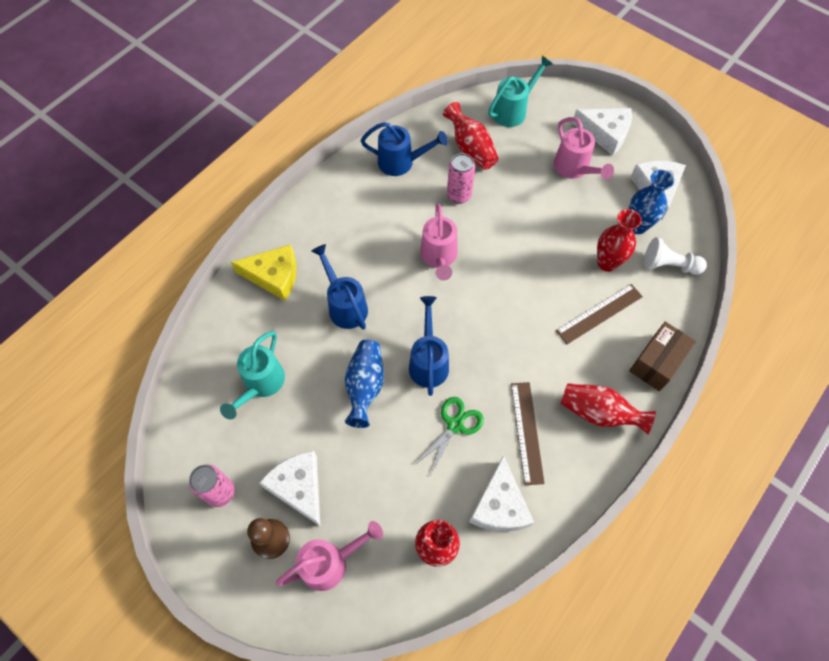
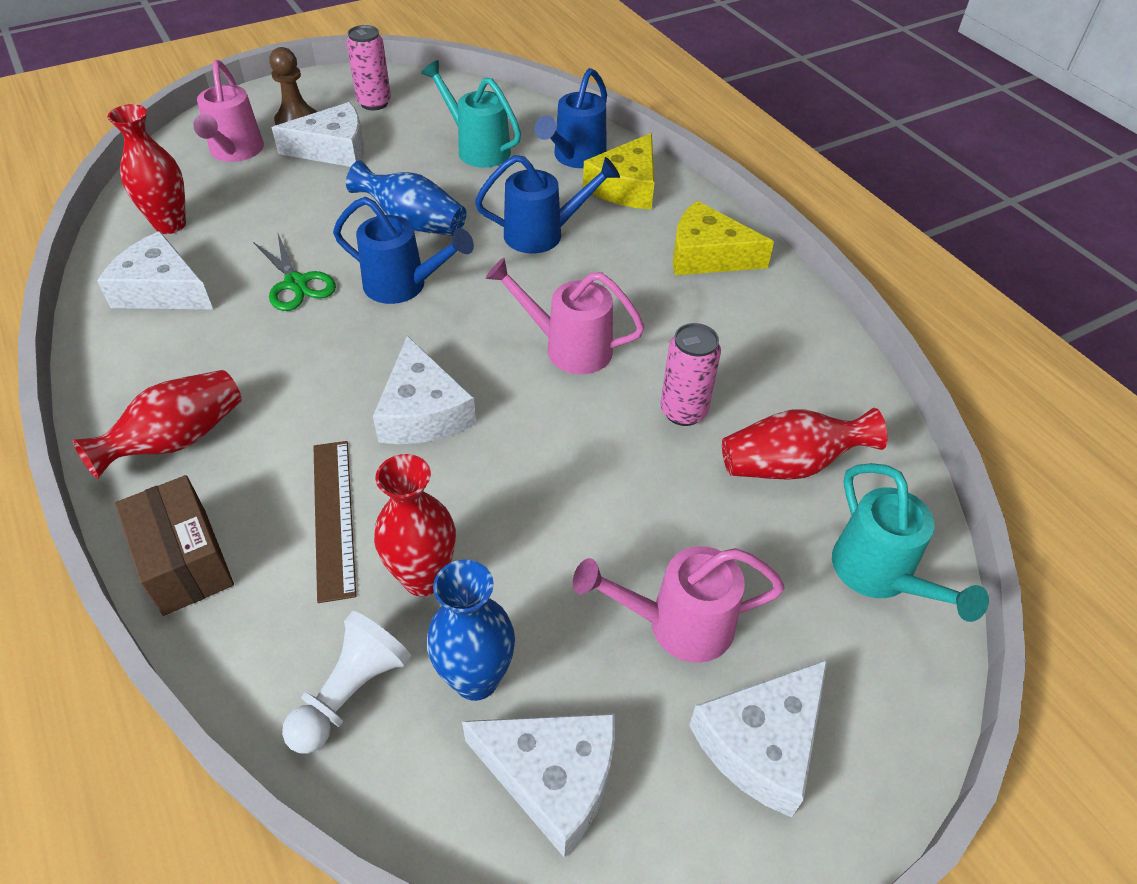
camera: 110 degrees right, 15 degrees down
(329, 214) = (707, 255): none -> yellow cheese
(401, 162) = (785, 359): blue watering can -> blue watering can (575, 158)
(518, 306) = (422, 411): none -> white cheese
(526, 432) = (224, 348): brown ruler -> none

